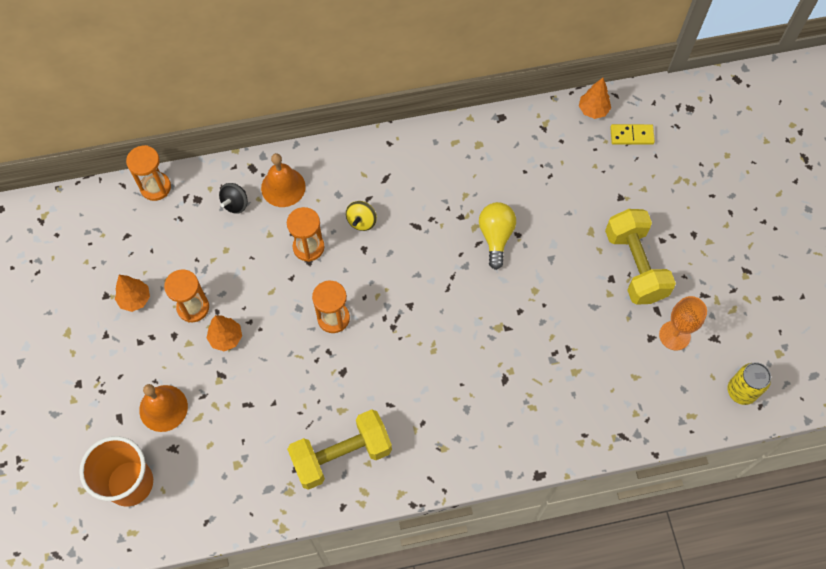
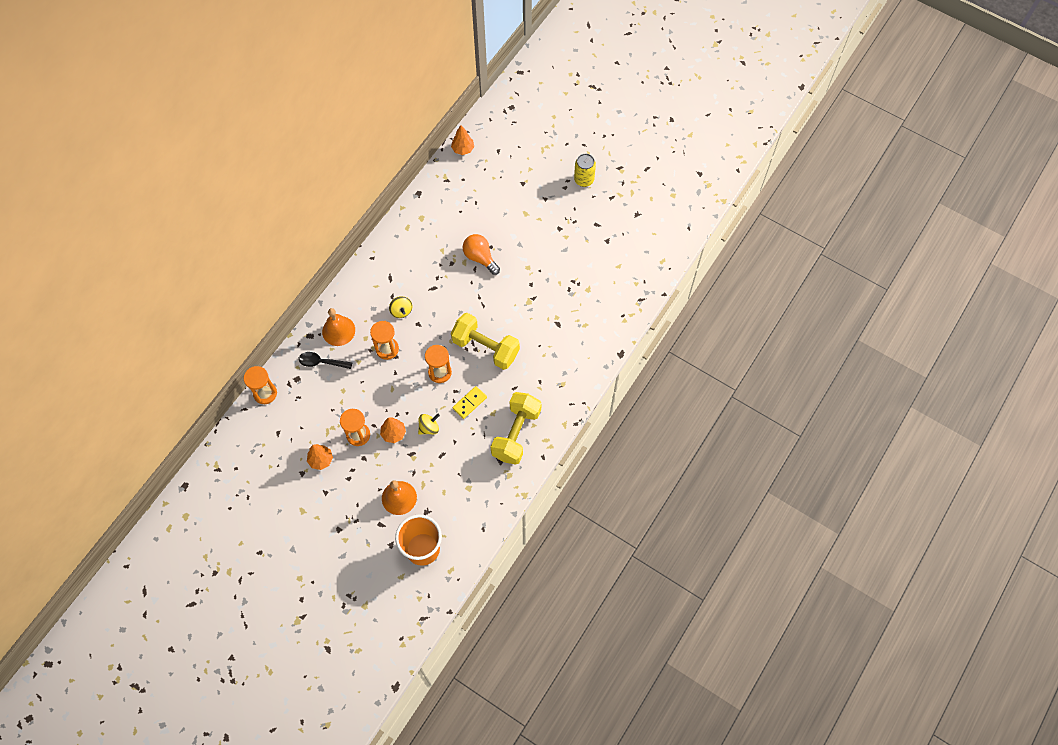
camera: 45 degrees left, 0 degrees up
(235, 204) = (321, 362): black spinning top -> black spoon
(264, 365) = (429, 427): none -> yellow spinning top
(496, 236) = (480, 257): yellow light bulb -> orange light bulb
(631, 136) = (496, 146): yellow domino -> yellow domino (469, 403)
(635, 265) = (564, 212): yellow dumbbell -> yellow dumbbell (485, 348)
(674, 335) = (617, 229): orange goblet -> none
(741, 391) = (673, 228): yellow can -> yellow can (584, 180)

